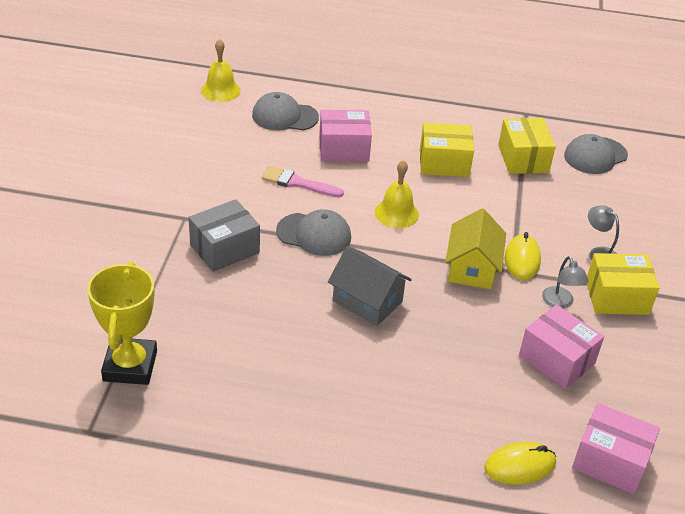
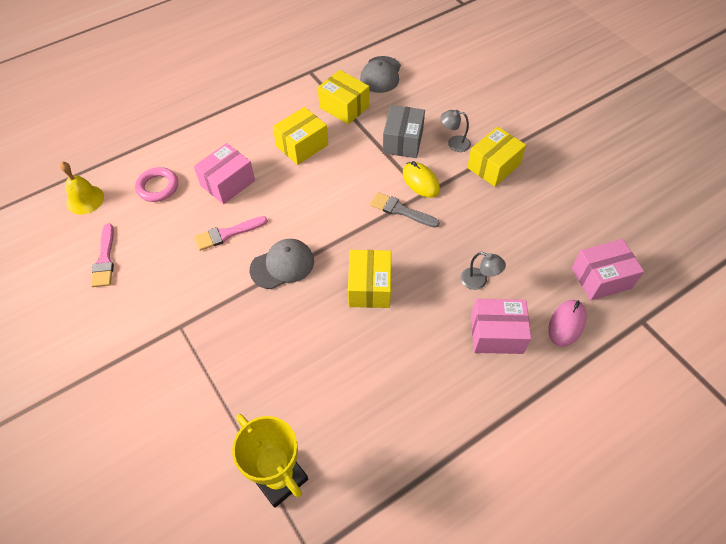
camera: 40 degrees left, 15 degrees up
(186, 138) = (105, 259): none -> pink brush
(224, 249) = (237, 327): grey box -> grey box (403, 141)
(284, 116) = (158, 187): grey cap -> pink ring
(367, 301) = (369, 287): grey house -> yellow box
(396, 213) = (315, 206): yellow bell -> none
(472, 268) = (400, 210): yellow house -> grey brush
(520, 466) = (566, 324): yellow mouse -> pink mouse
(556, 360) = (509, 235): pink box -> pink box (496, 334)
(560, 303) = (471, 194): grey lamp -> grey lamp (479, 281)

